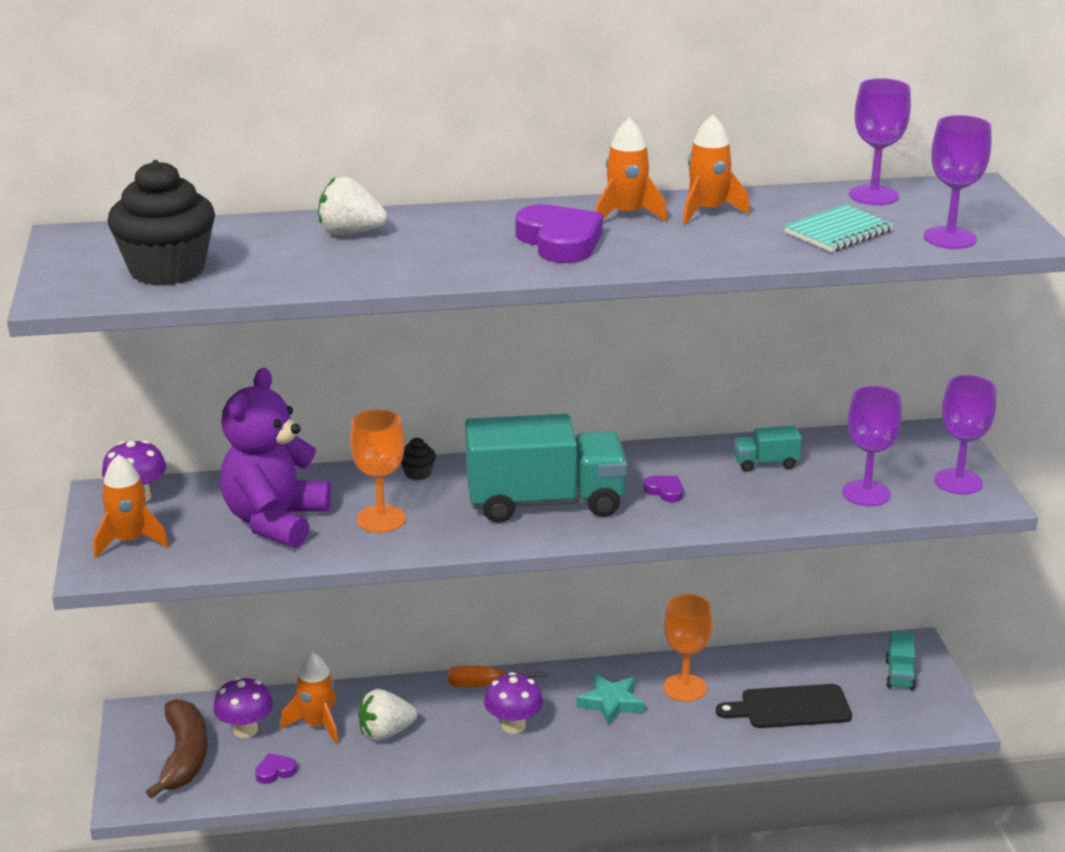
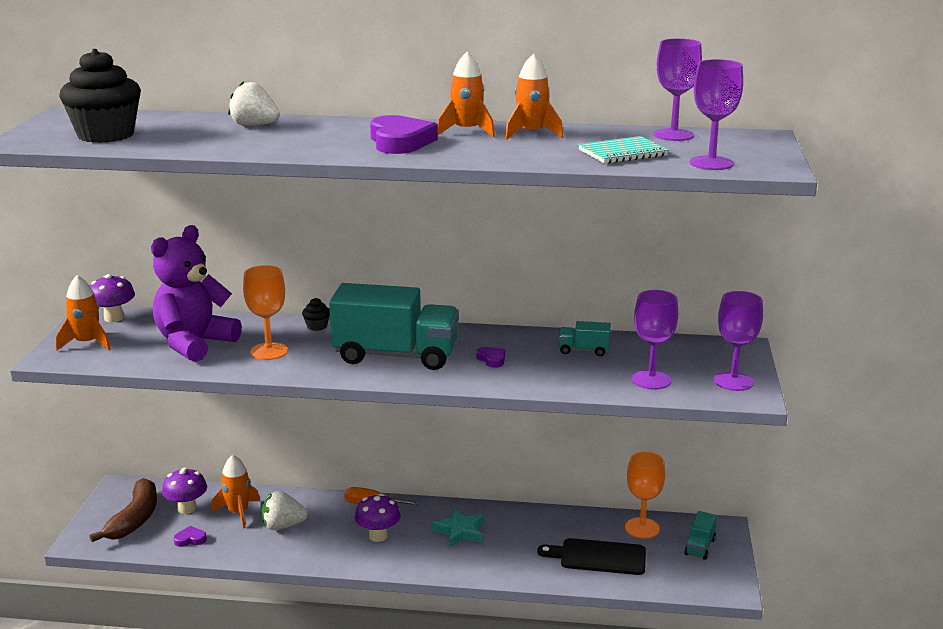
camera: 15 degrees right, 5 degrees down
(684, 688) = (522, 530): orange goblet -> orange goblet (642, 528)

